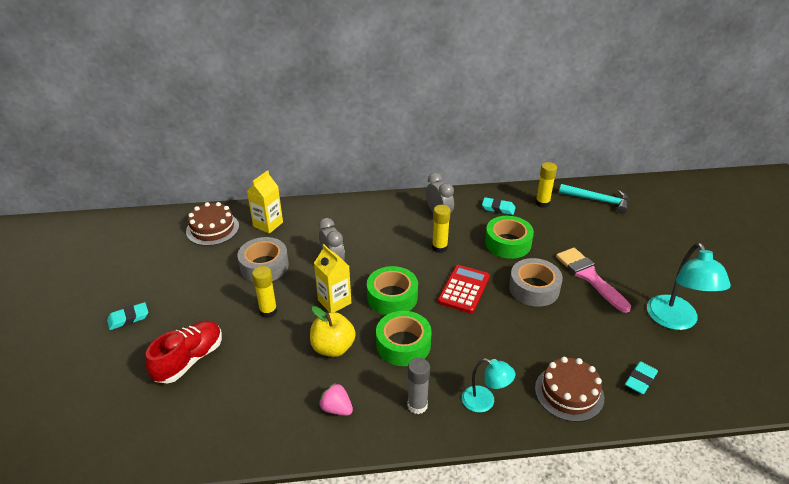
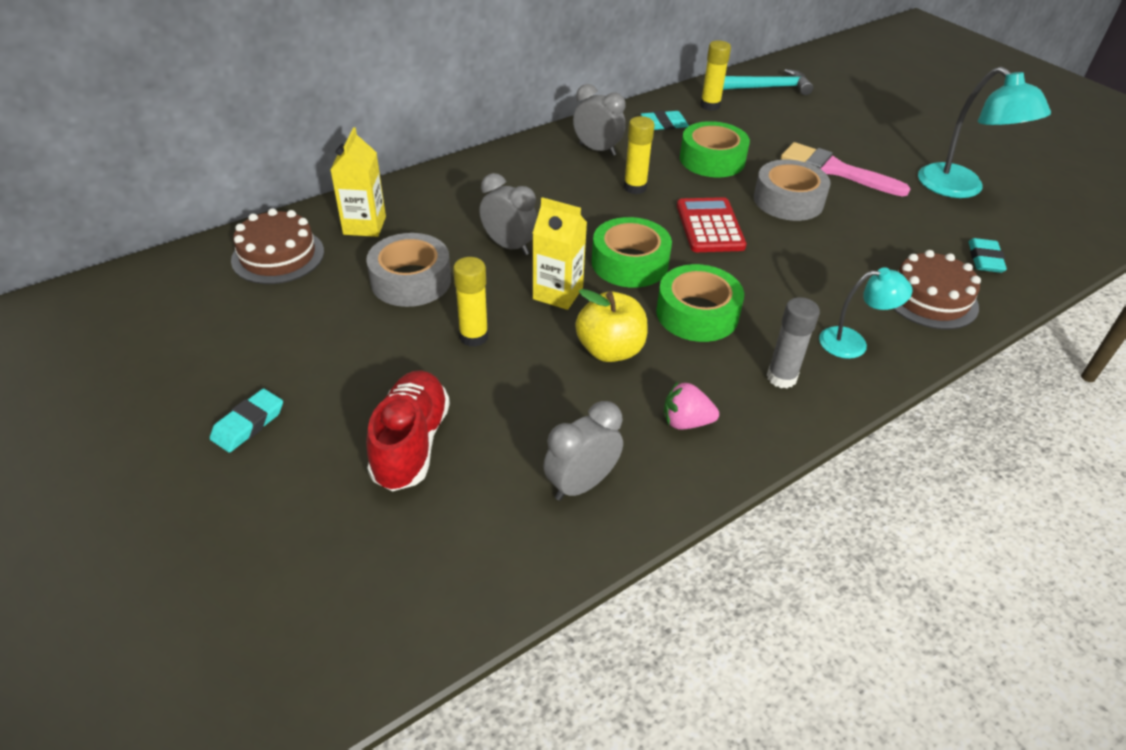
camera: 30 degrees left, 5 degrees up
(250, 419) = (581, 484): none -> grey clock

